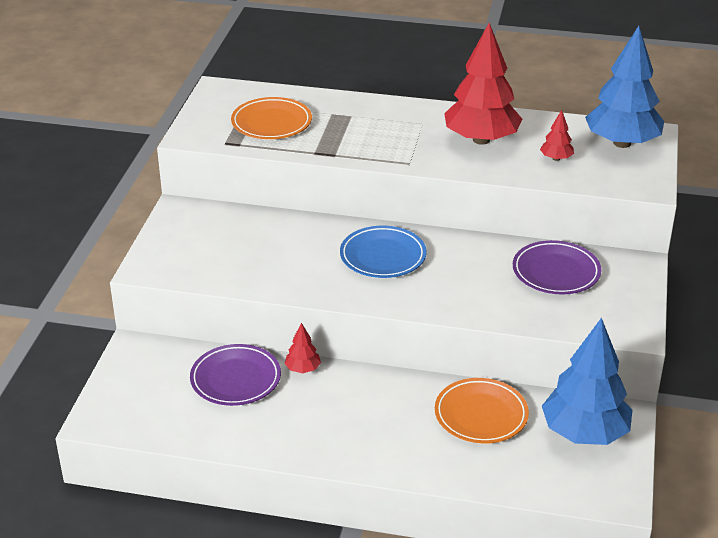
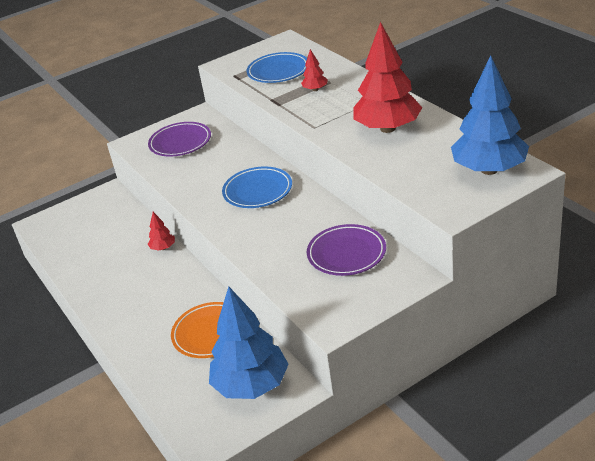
camera: 50 degrees right, 0 degrees up
(235, 379) = (124, 235): purple plate -> purple plate (180, 142)
(271, 123) = (278, 71): orange plate -> blue plate
(556, 158) = (418, 162): red tree -> red tree (315, 89)

